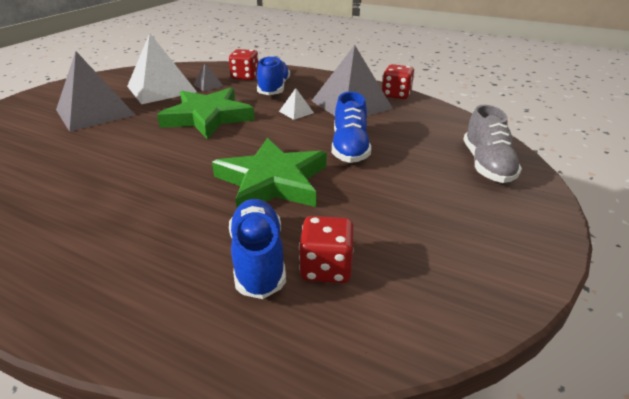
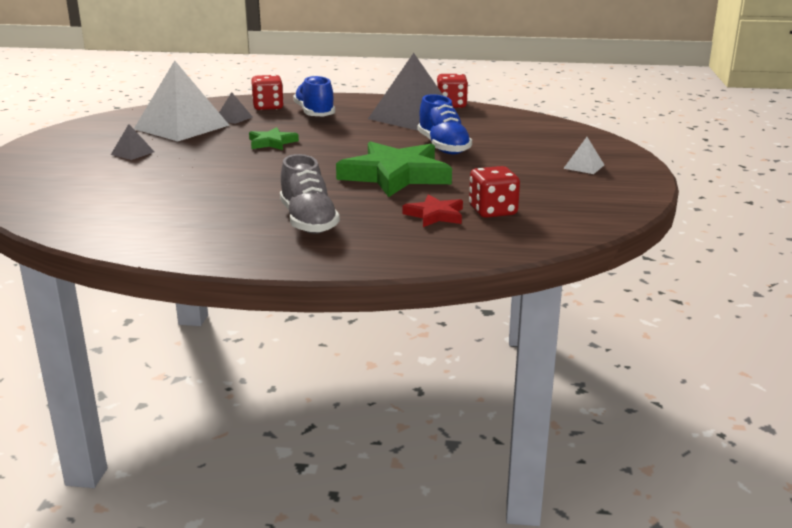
camera: 20 degrees left, 10 degrees down
(95, 112) = (132, 153): grey pyramid -> grey pyramid, size x0.42
(208, 117) = (272, 142): green star -> green star, size x0.49
(258, 259) = (435, 215): blue shoe -> red star
(296, 112) = (362, 129): white pyramid -> white pyramid (583, 166)
(487, 165) = (572, 143): grey shoe -> grey shoe (308, 221)

